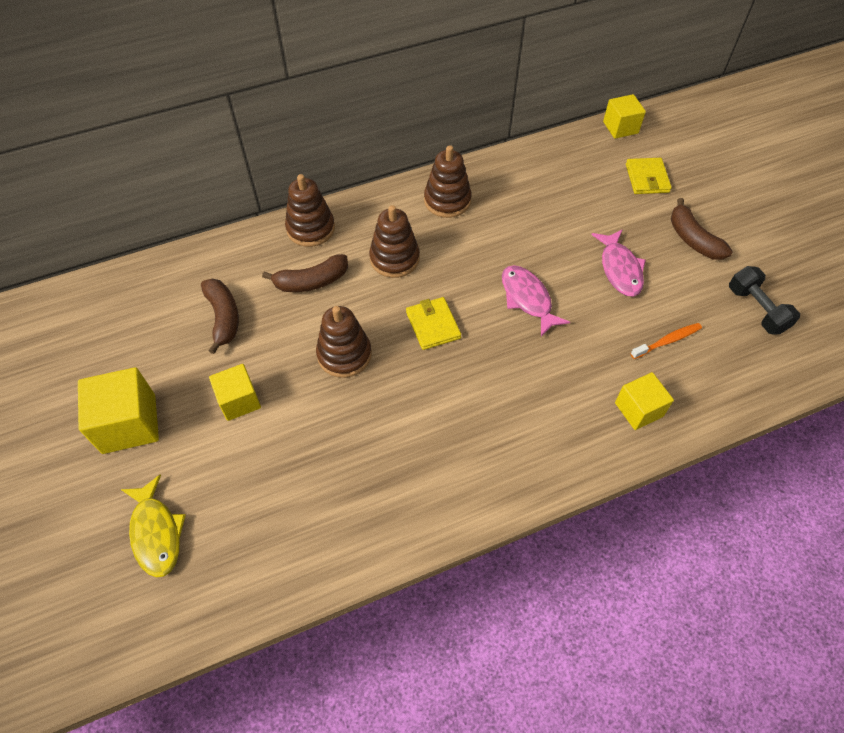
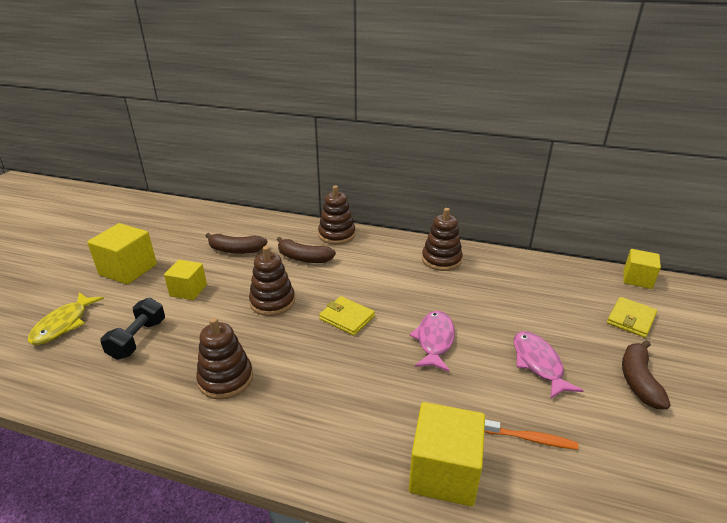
camera: 40 degrees right, 25 degrees down
(223, 317) = (236, 250): brown banana -> brown banana turned 75 degrees clockwise
(394, 258) = (367, 271): brown stacking toy -> brown stacking toy (226, 379)
(433, 325) = (347, 318): yellow wallet -> yellow wallet turned 75 degrees counterclockwise
(620, 269) = (538, 363): pink fish -> pink fish turned 135 degrees clockwise
(638, 409) = (444, 472): yellow cube -> yellow cube, size x1.55
(756, 309) = (663, 473): black dumbbell -> black dumbbell (138, 339)

